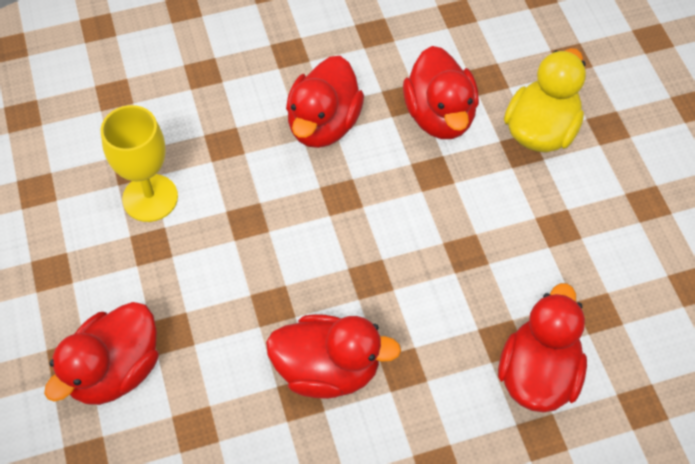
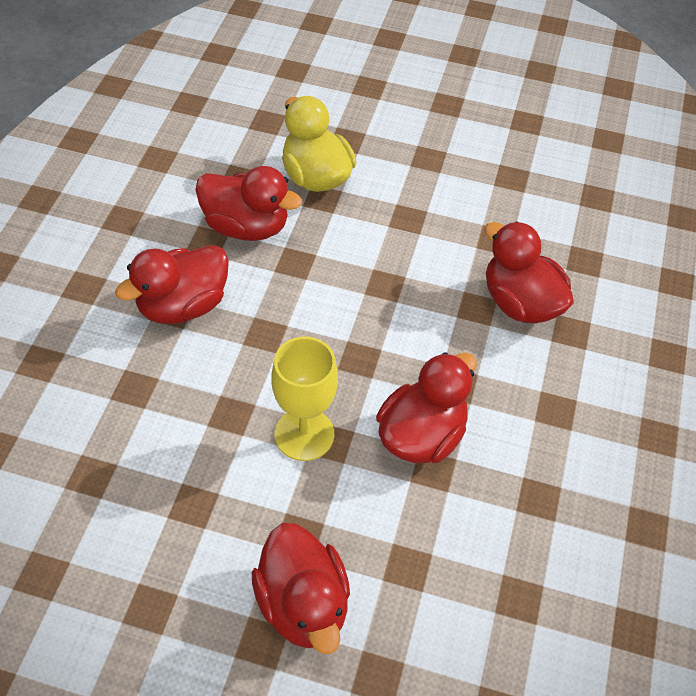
camera: 60 degrees left, 5 degrees down
(150, 198) = (140, 478): yellow goblet -> yellow goblet (304, 434)
(323, 124) = (182, 305): red duck -> red duck turned 90 degrees clockwise

